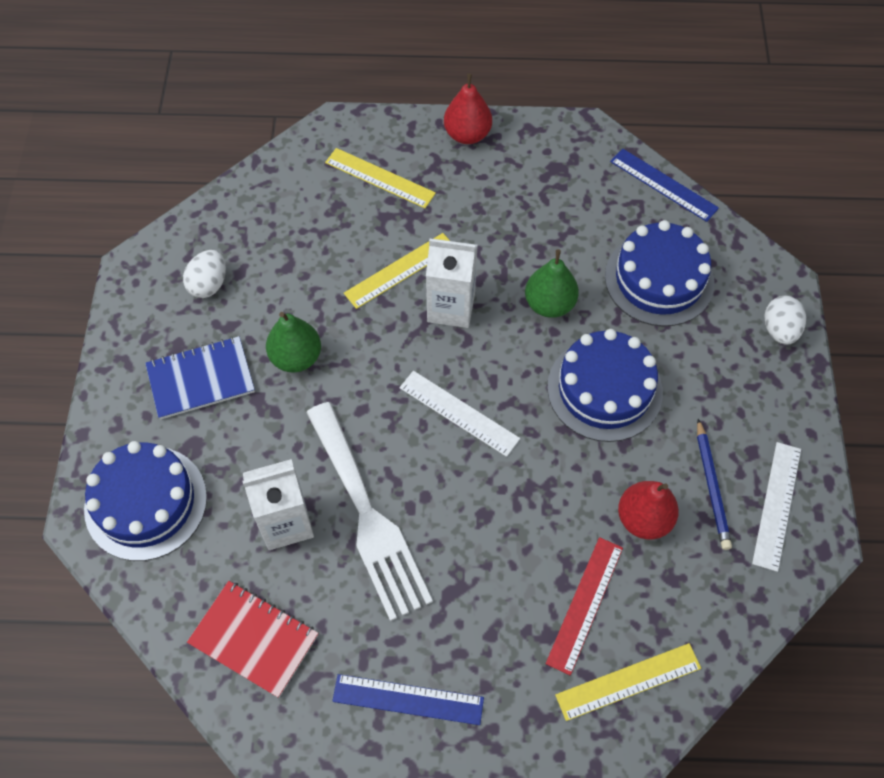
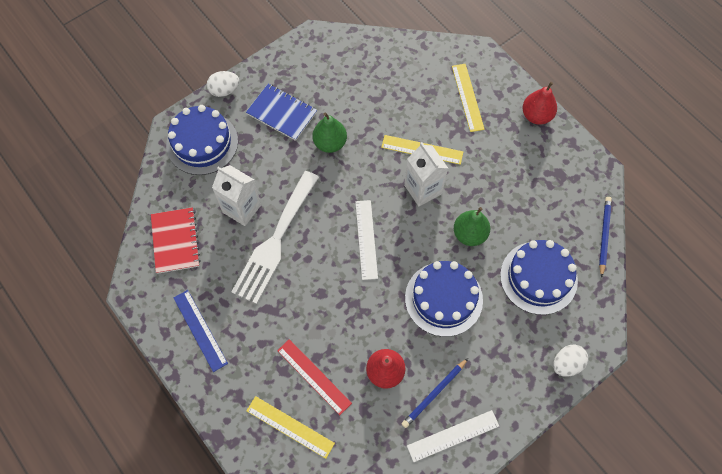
camera: 50 degrees right, 5 degrees up
(209, 284) = (334, 74): white egg -> white egg (224, 90)
(585, 604) = (314, 376): red ruler -> red ruler turned 60 degrees clockwise
(663, 185) = (604, 236): blue ruler -> blue pencil

